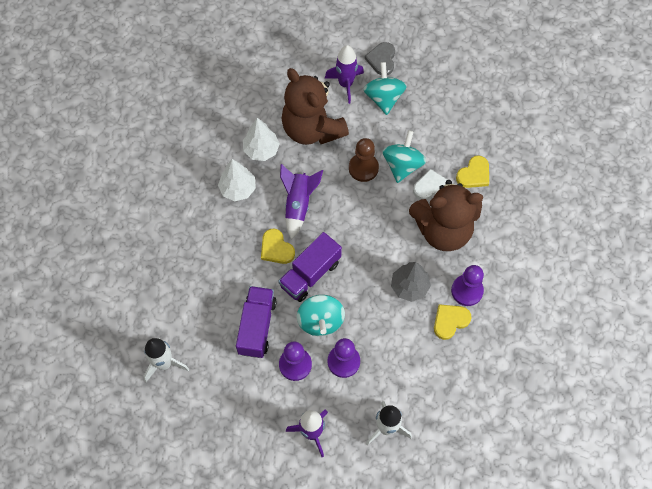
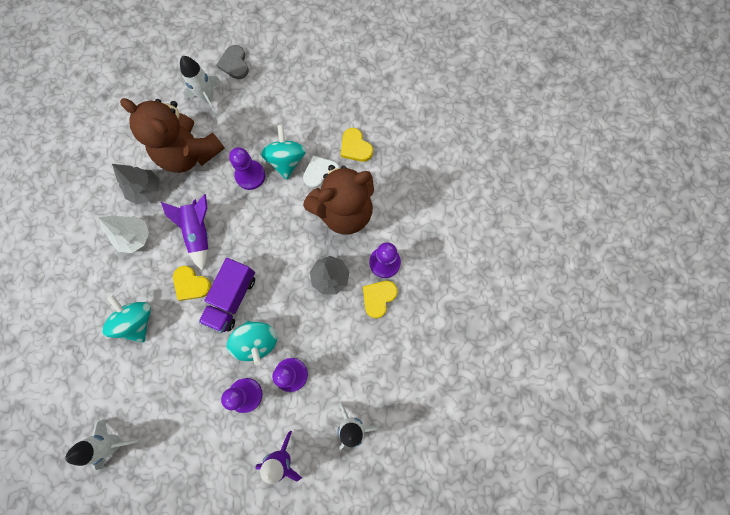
camera: 20 degrees left, 10 degrees up
(257, 326) = (196, 370): purple truck -> none
(261, 150) = (146, 190): white tree -> grey tree
(345, 84) = (208, 98): purple rocket -> white rocket
(363, 168) = (250, 175): brown pawn -> purple pawn
(383, 98) = (248, 100): turquoise spinning top -> turquoise spinning top (137, 321)
(474, 174) = (355, 147): yellow heart -> yellow heart turned 120 degrees clockwise

